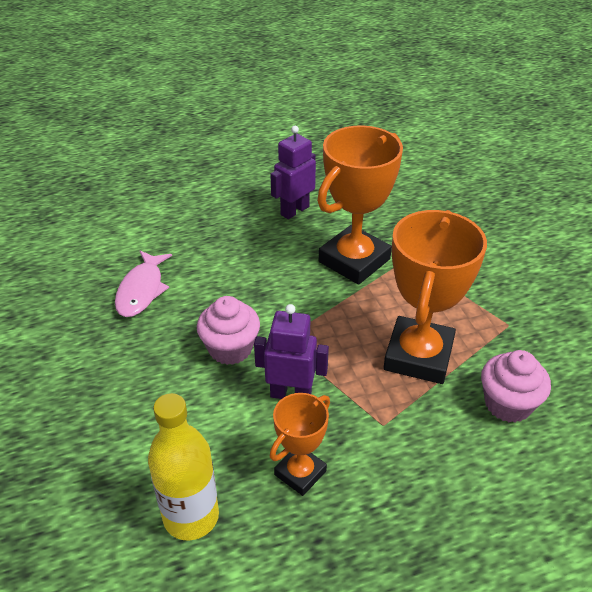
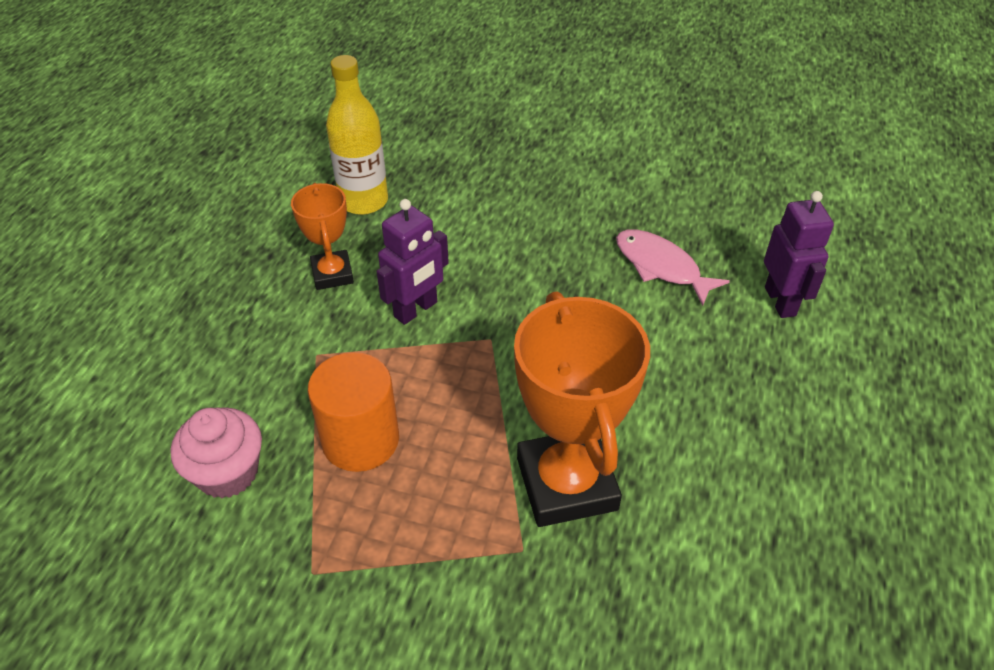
camera: 125 degrees right, 5 degrees up
(230, 348) = (514, 295): pink cupcake -> none
(294, 210) = (729, 481): purple robot -> purple robot (780, 301)
(418, 356) = (360, 440): orange trophy -> orange cylinder

